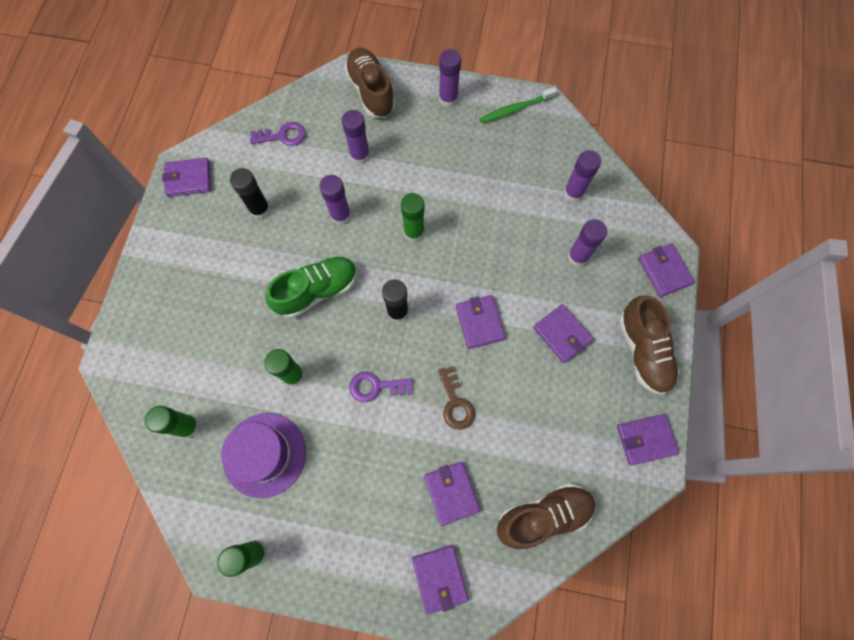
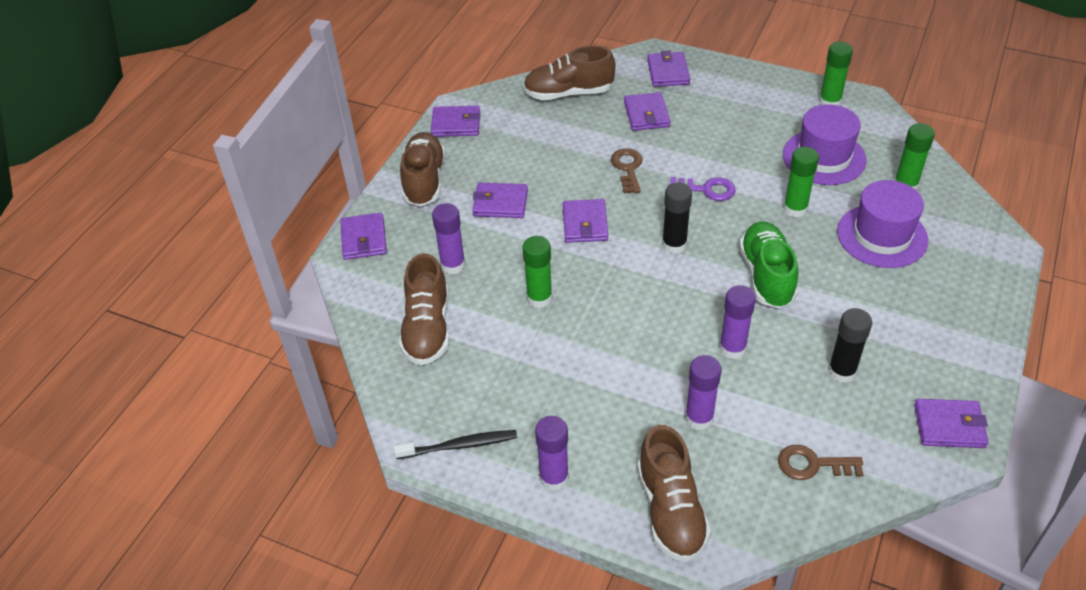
camera: 165 degrees left, 25 degrees down
(217, 354) = (882, 236): none -> purple hat
(282, 136) = (813, 464): purple key -> brown key
(317, 291) = (766, 276): green shoe -> green shoe turned 105 degrees clockwise
(414, 232) = (640, 316): green glue stick -> green glue stick (539, 298)
(515, 109) = (460, 445): green toothbrush -> black toothbrush
(562, 334) = (500, 203): purple wallet -> purple wallet turned 60 degrees counterclockwise
(573, 193) = (427, 329): purple glue stick -> brown shoe

